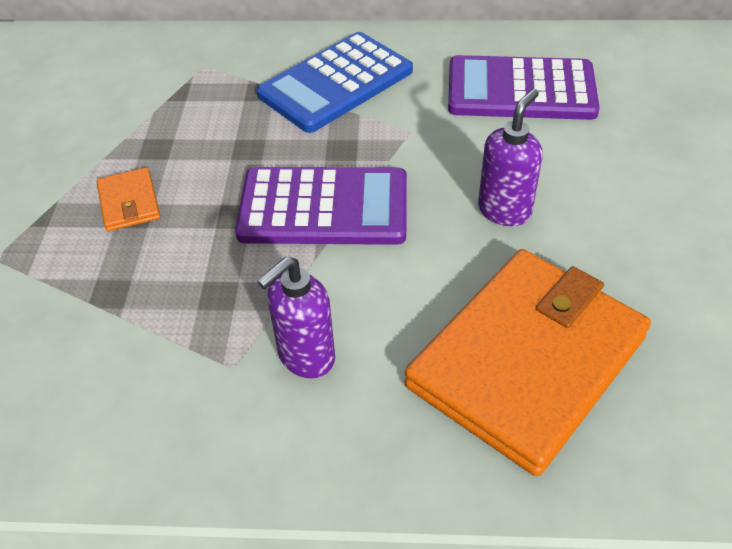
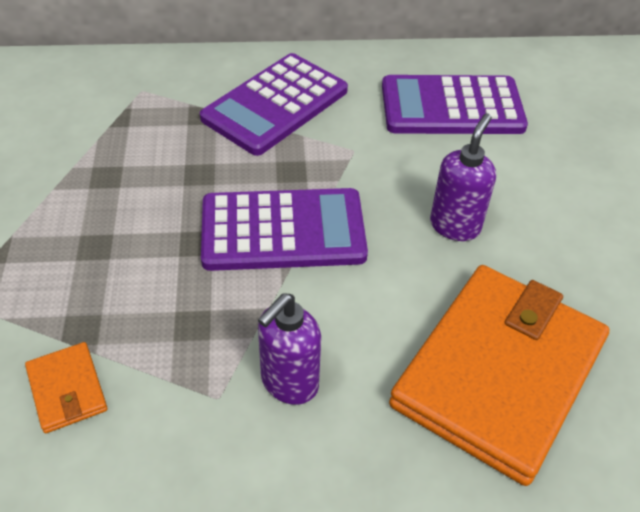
camera: 10 degrees left, 0 degrees up
(129, 202) = (87, 234): orange wallet -> orange wallet (67, 389)
(336, 83) = (275, 105): blue calculator -> purple calculator

